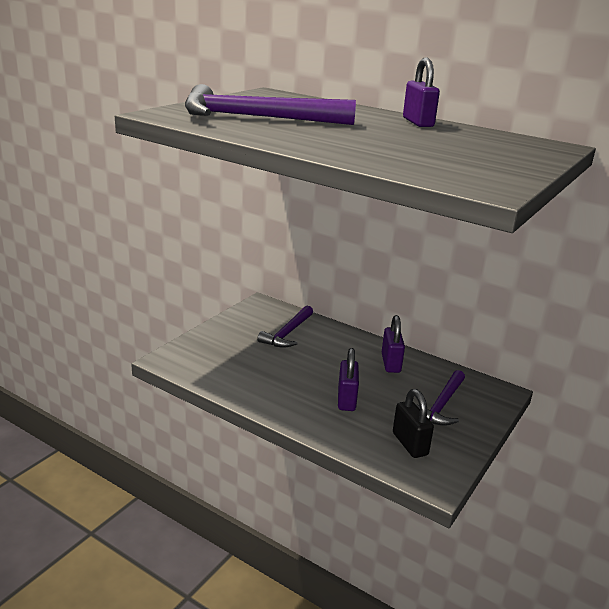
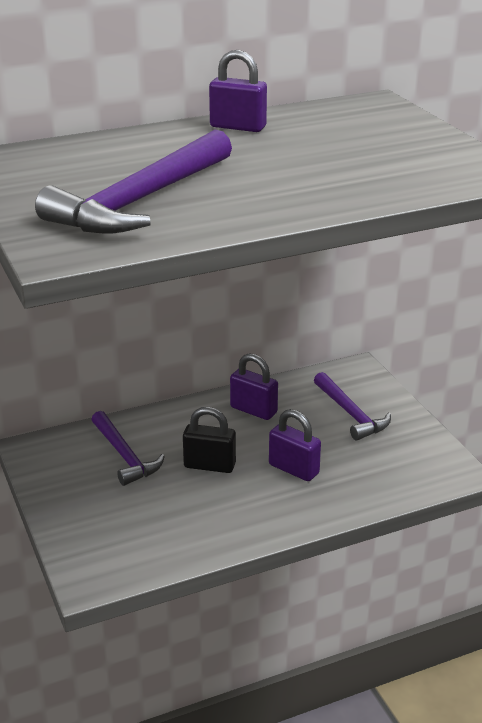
camera: 55 degrees left, 5 degrees up
(410, 444) = (395, 461): black padlock -> black padlock (209, 465)

